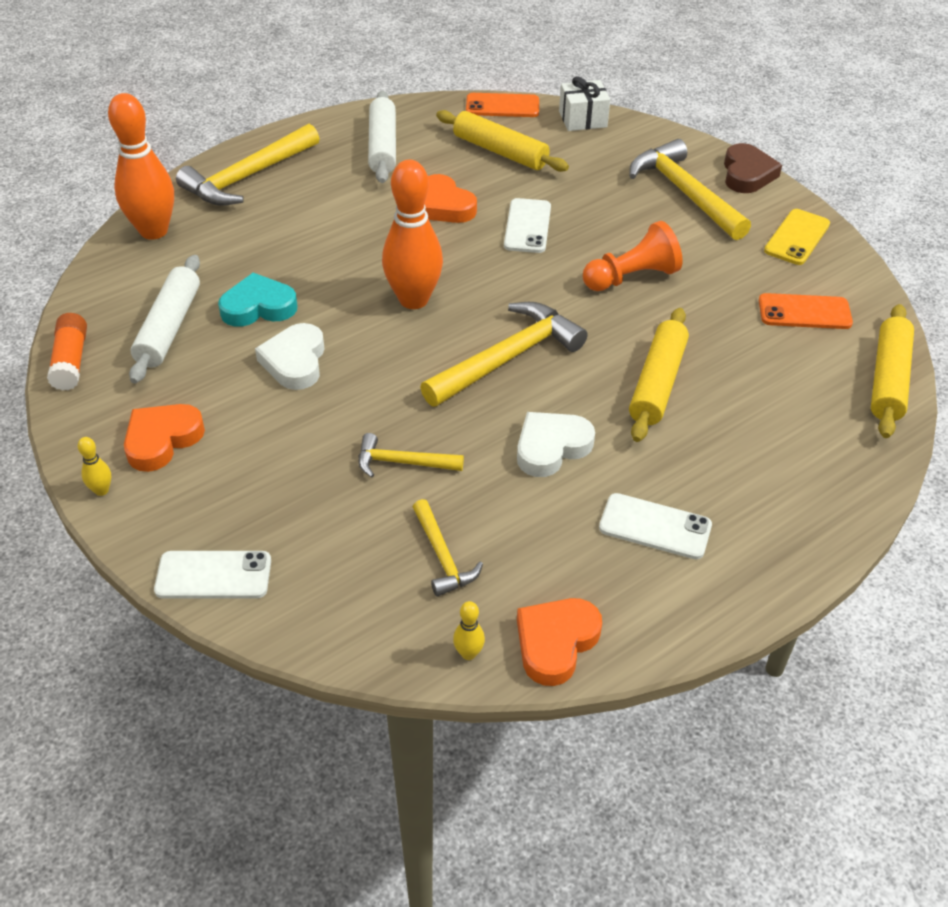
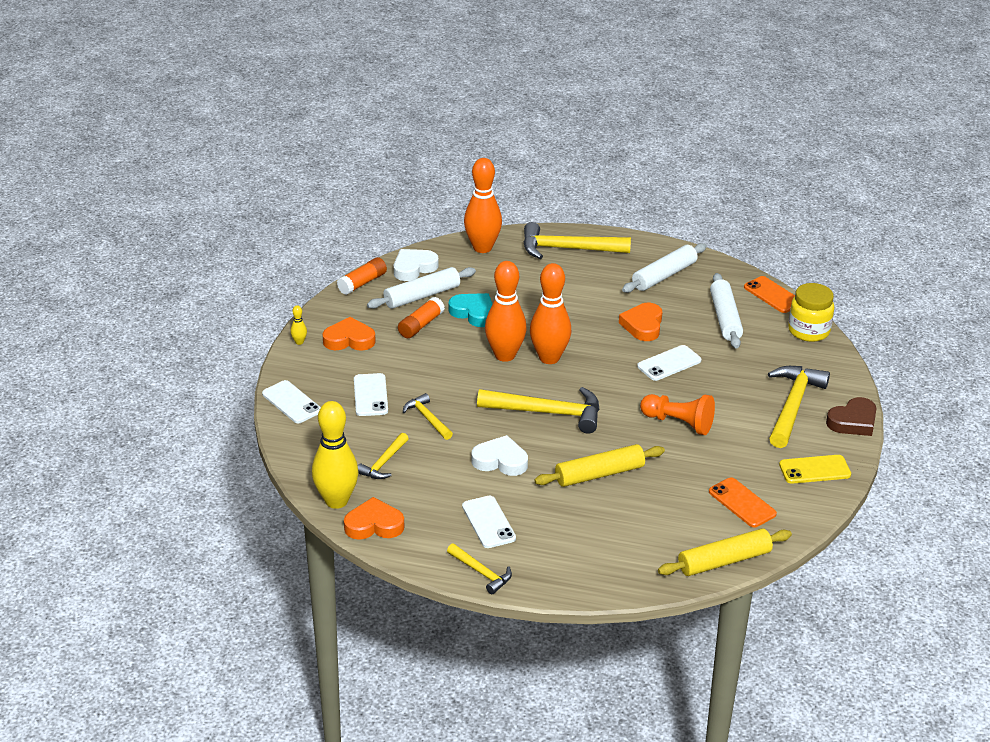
camera: 50 degrees right, 10 degrees down
(221, 361) = (421, 325): none -> orange glue stick
(295, 361) = (451, 347): white heart -> white heart (414, 268)
(295, 487) = (370, 395): none -> white phone
(366, 329) = (505, 355): none -> orange bowling pin
(468, 653) = (336, 501): yellow bowling pin -> yellow bowling pin, size x2.50
(500, 151) = (725, 318): yellow rolling pin -> white rolling pin
(582, 119) = (808, 331): white gift -> yellow jar
(744, 591) = (481, 572): none -> yellow hammer

